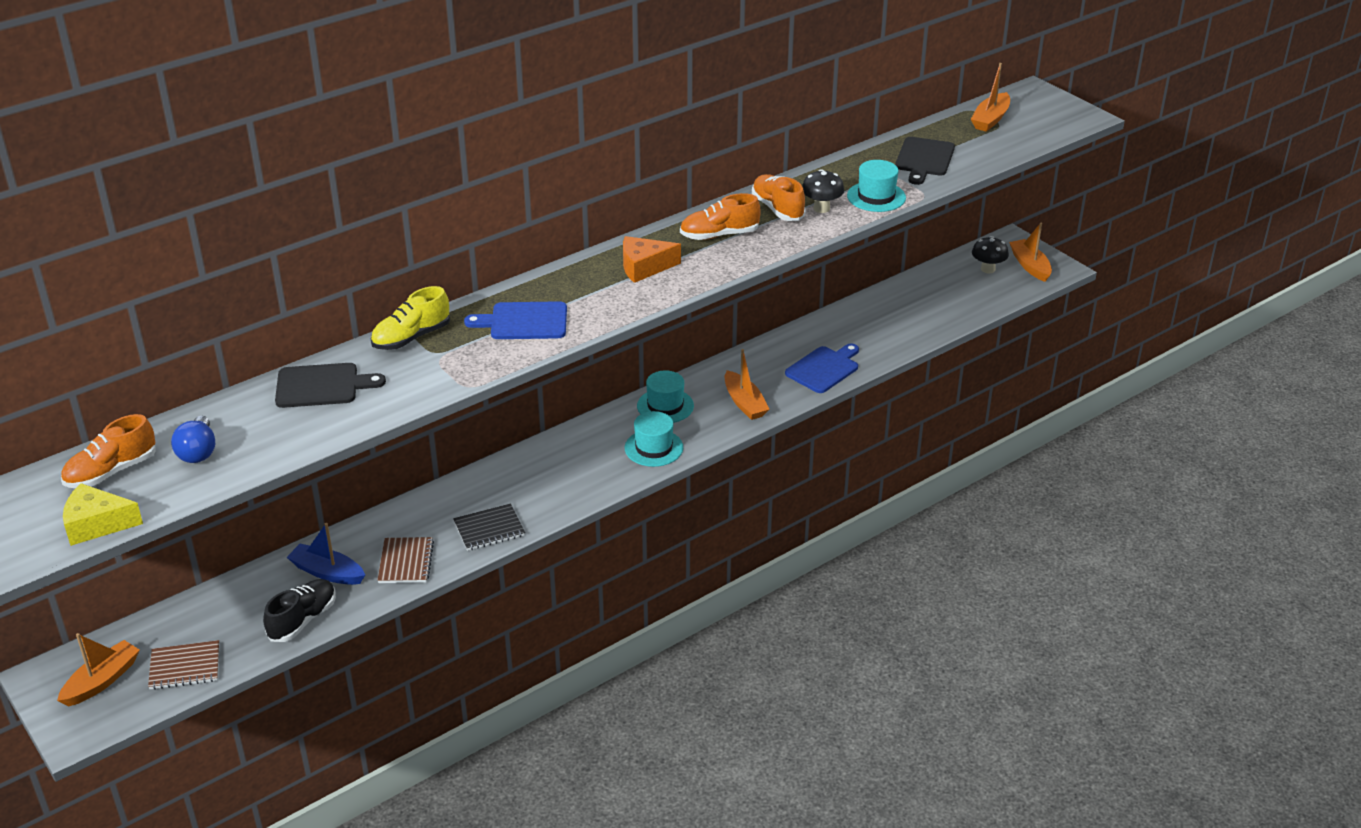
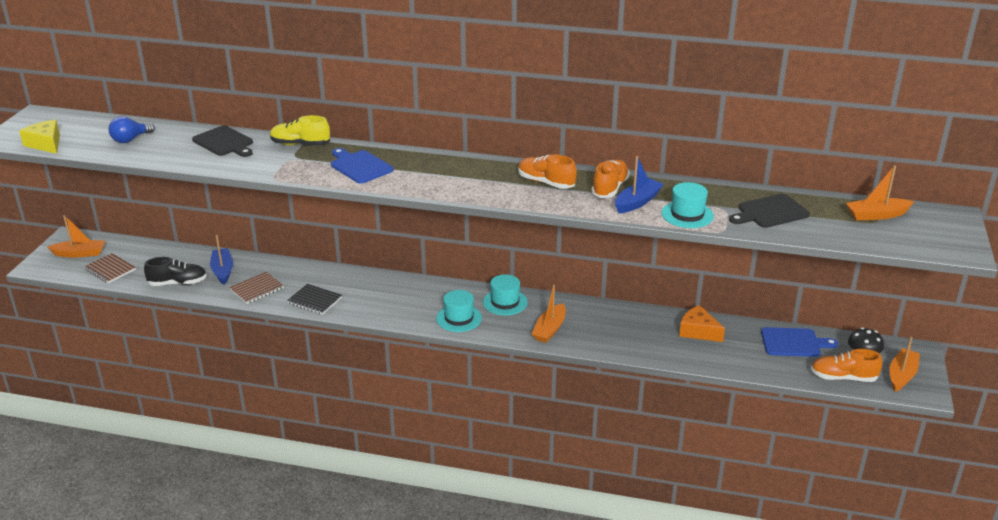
camera: 50 degrees right, 5 degrees down
(111, 472) = (92, 128): orange shoe -> orange shoe (843, 377)
(644, 267) = (471, 175): orange cheese -> orange cheese (698, 331)
(821, 208) = (637, 202): black mushroom -> blue boat
(824, 368) = (632, 342): blue cutting board -> blue cutting board (793, 343)

